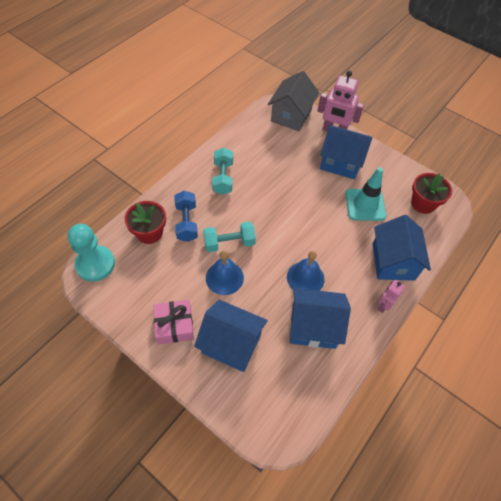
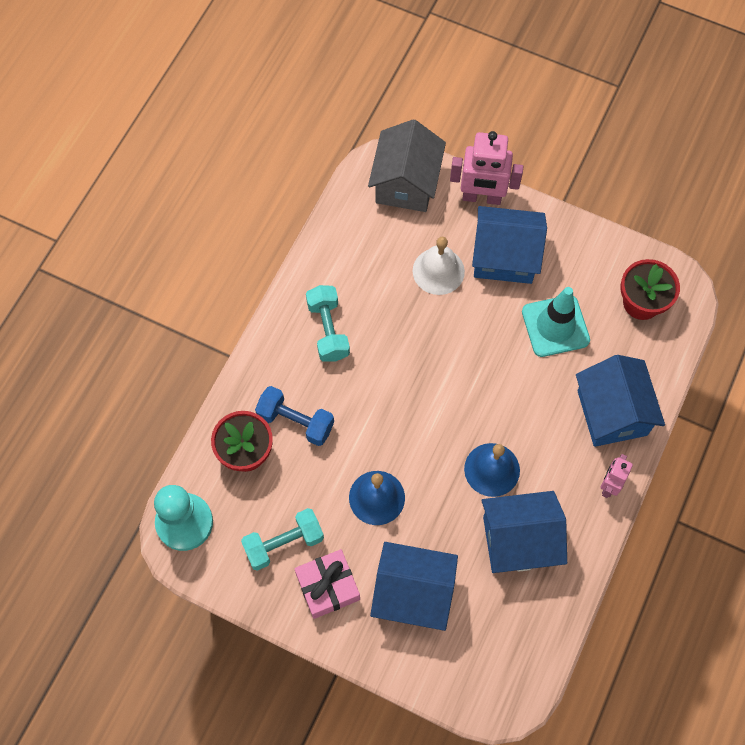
camera: 10 degrees left, 10 degrees up
(186, 222) = (295, 421): blue dumbbell -> blue dumbbell turned 45 degrees counterclockwise
(229, 243) = (368, 440): turquoise dumbbell -> turquoise dumbbell (284, 543)
(299, 161) = (438, 271): none -> white bell

